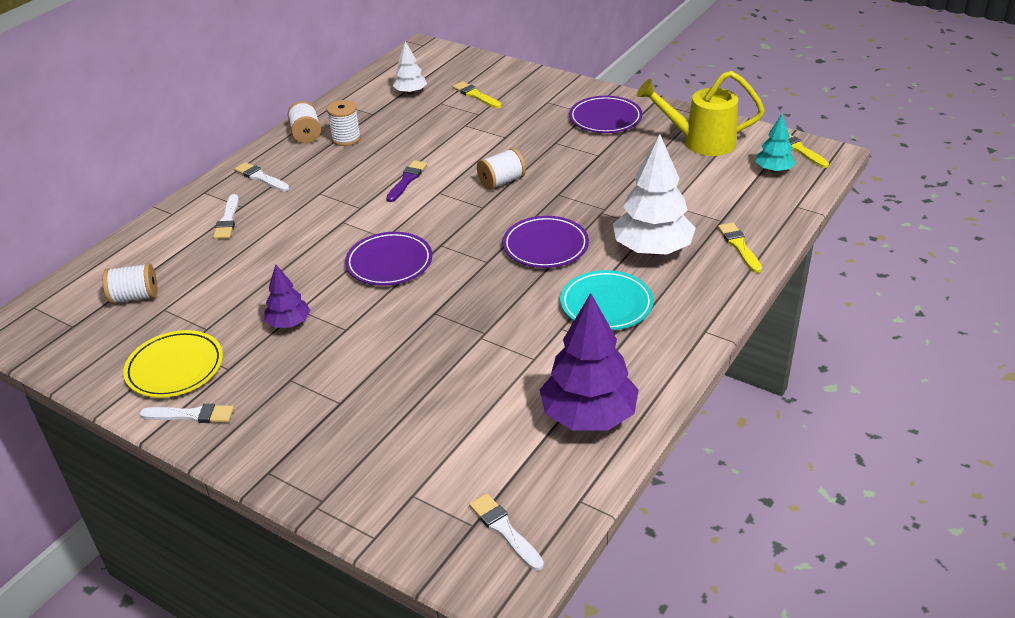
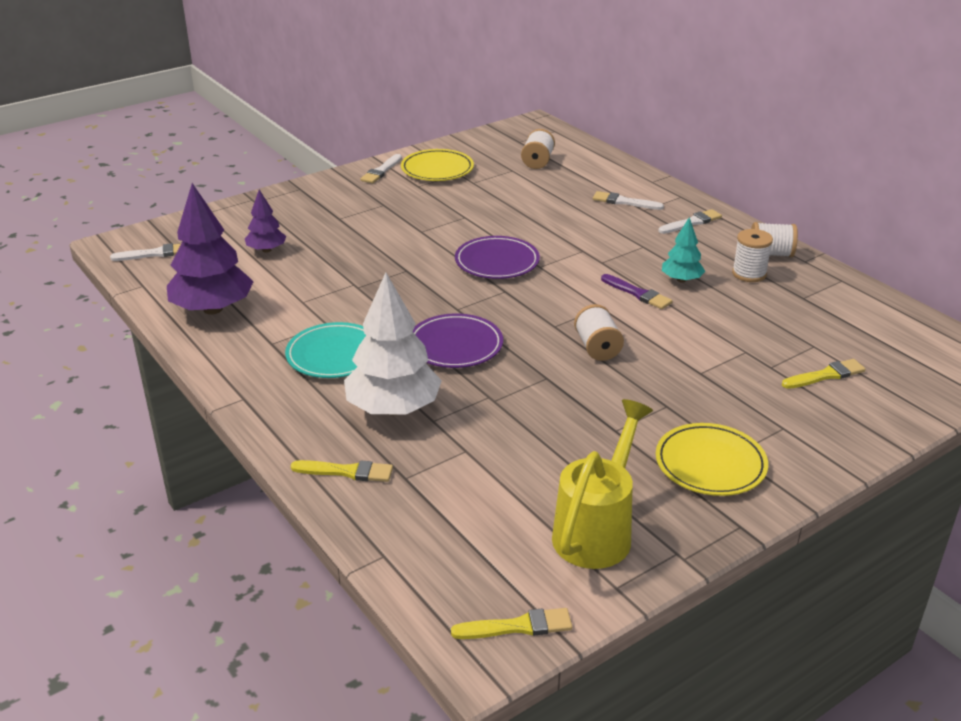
camera: 110 degrees right, 5 degrees down
(289, 323) = (450, 211): purple tree -> purple tree (266, 250)
(410, 92) = (852, 330): white tree -> none
(605, 118) = (710, 464): purple plate -> yellow plate
(773, 170) = (481, 572): turquoise tree -> turquoise tree (681, 280)

